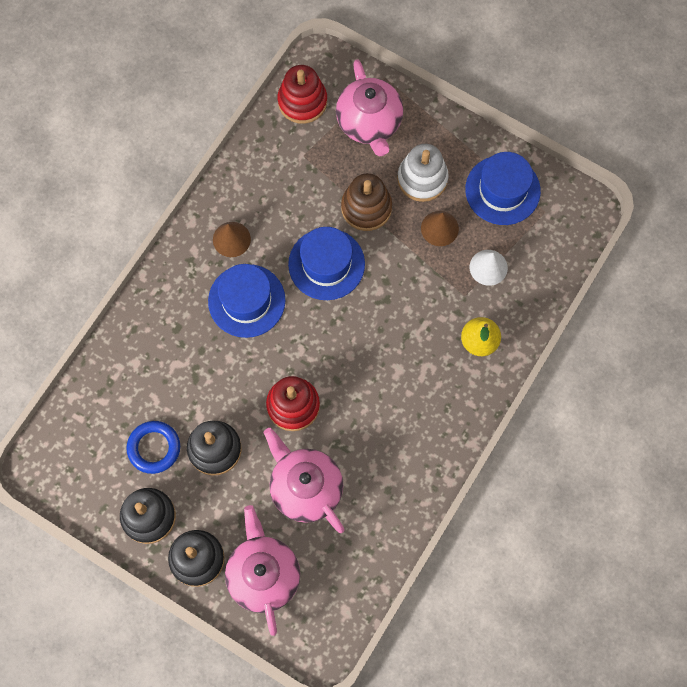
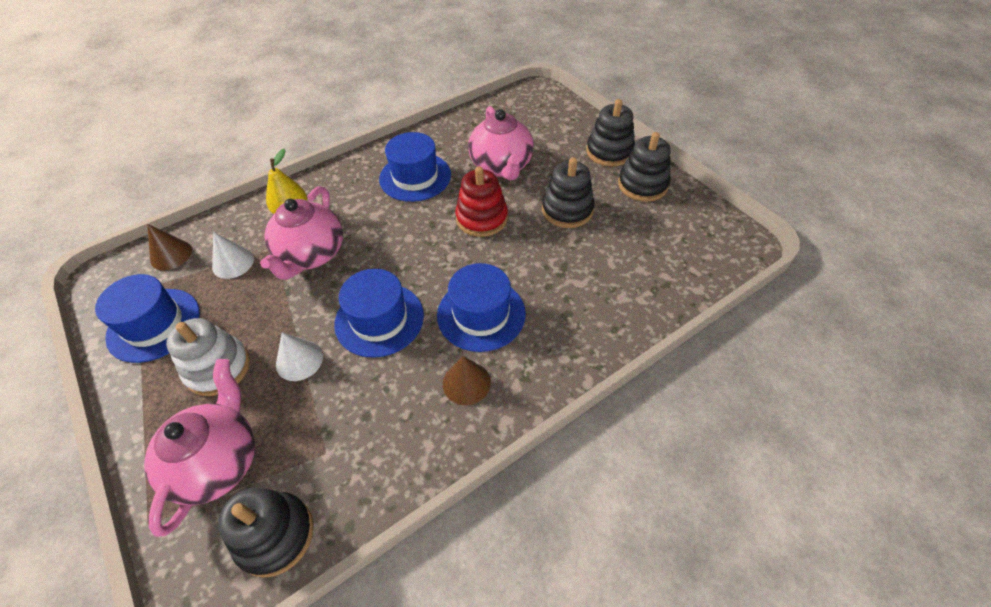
camera: 155 degrees left, 20 degrees down
(154, 448) = (623, 226): blue ring -> none
(263, 575) = (560, 131): pink teapot -> pink teapot (311, 255)
(302, 101) = (275, 535): red stacking toy -> black stacking toy
(366, 208) = (299, 360): brown stacking toy -> white cone
(388, 436) = (415, 177): none -> blue hat
(439, 228) = (245, 312): brown cone -> brown cone (171, 255)

